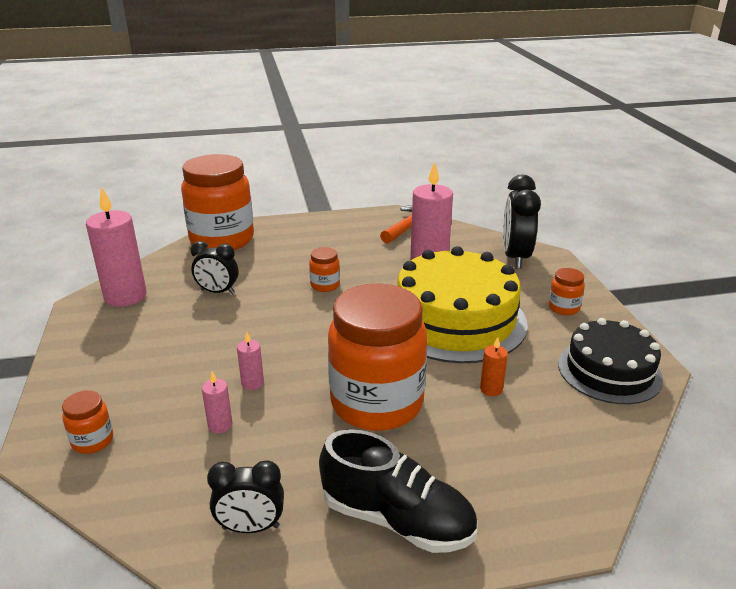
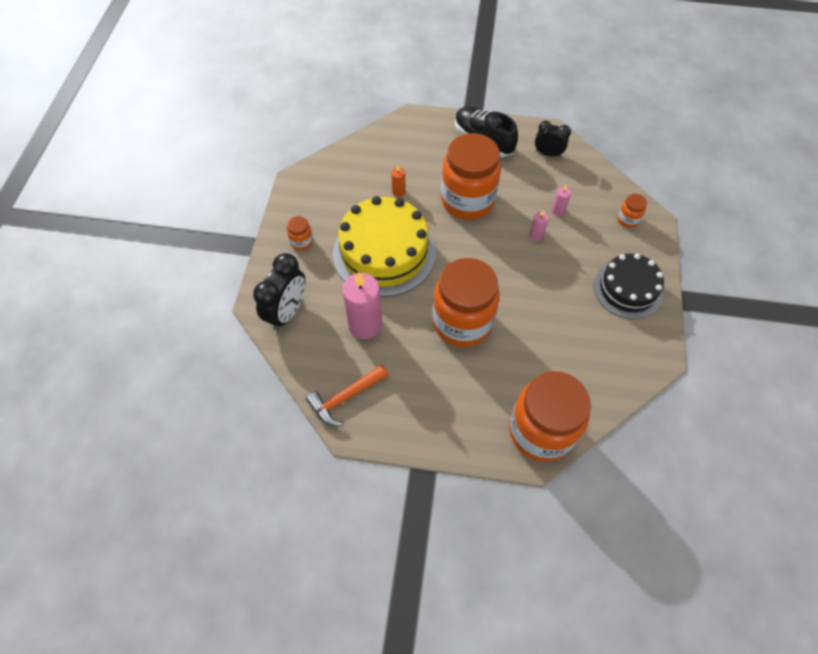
camera: 160 degrees left, 30 degrees up
(125, 296) = (627, 357): pink candle -> none
(217, 292) = (551, 340): black clock -> none
(325, 285) = (462, 322): orange jar -> orange jar, size x2.44
(609, 371) = (322, 184): black cake -> black cake (627, 289)

